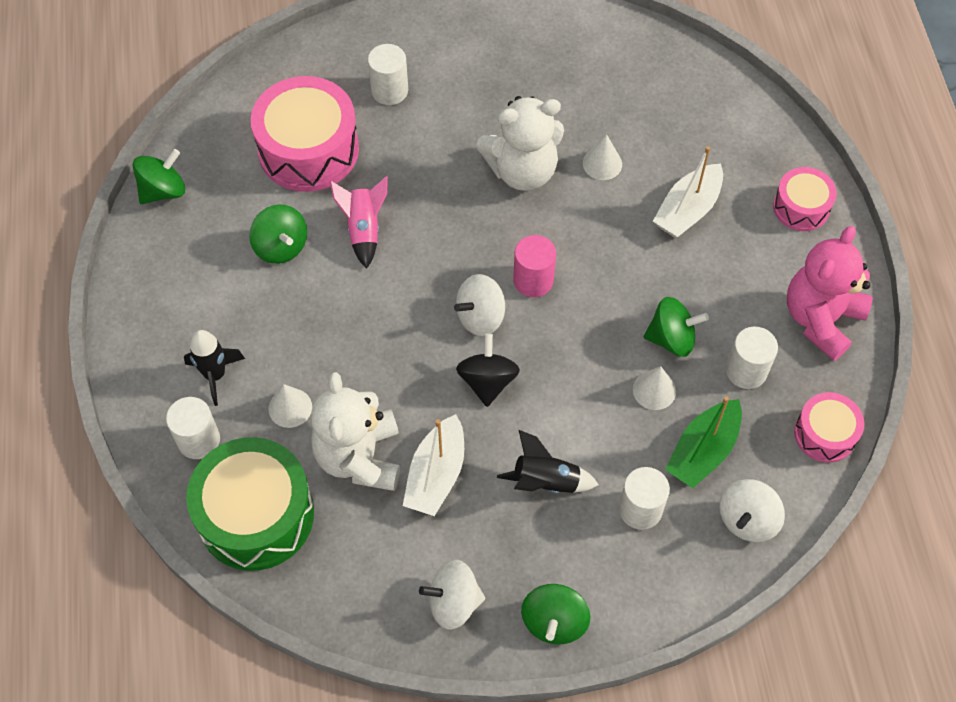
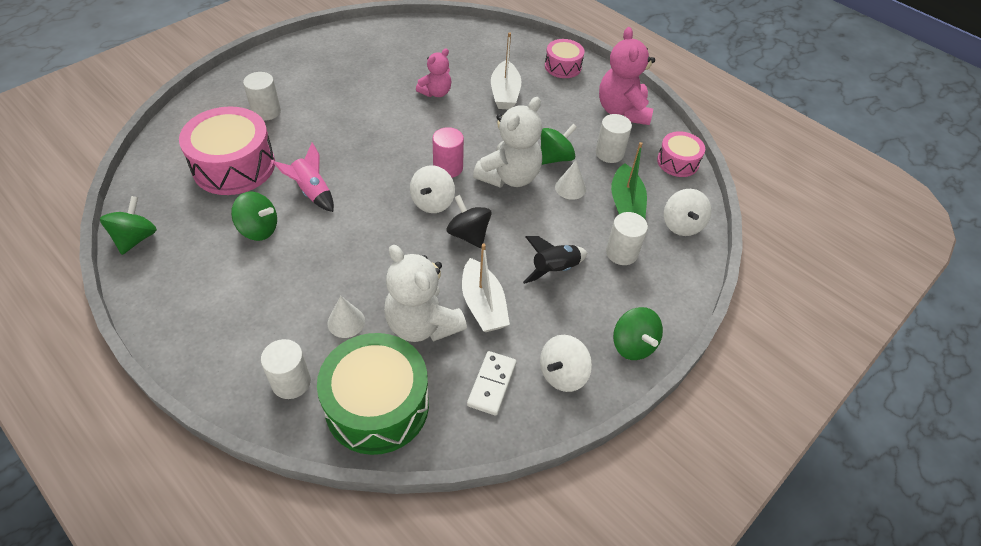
camera: 40 degrees left, 10 degrees down
(215, 375) = (271, 332): black rocket -> none
(376, 566) = (492, 384): none -> white domino
(522, 171) = (390, 116): white teddy bear -> white teddy bear (509, 177)
(602, 163) = (436, 92): white cone -> pink teddy bear

